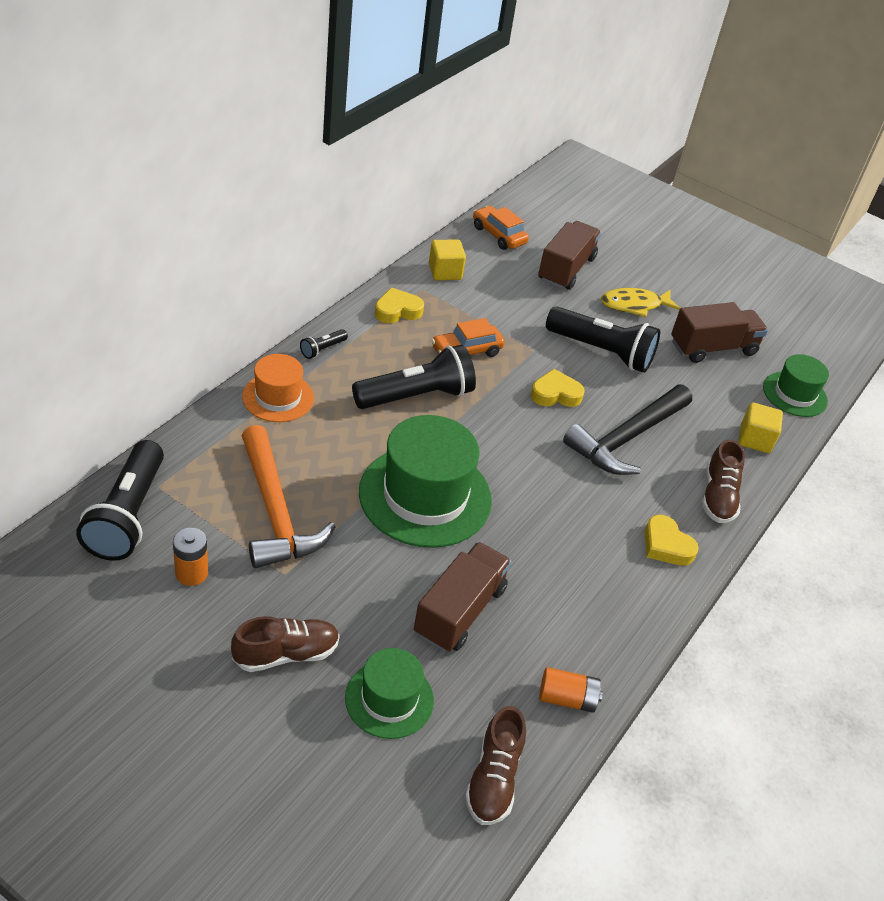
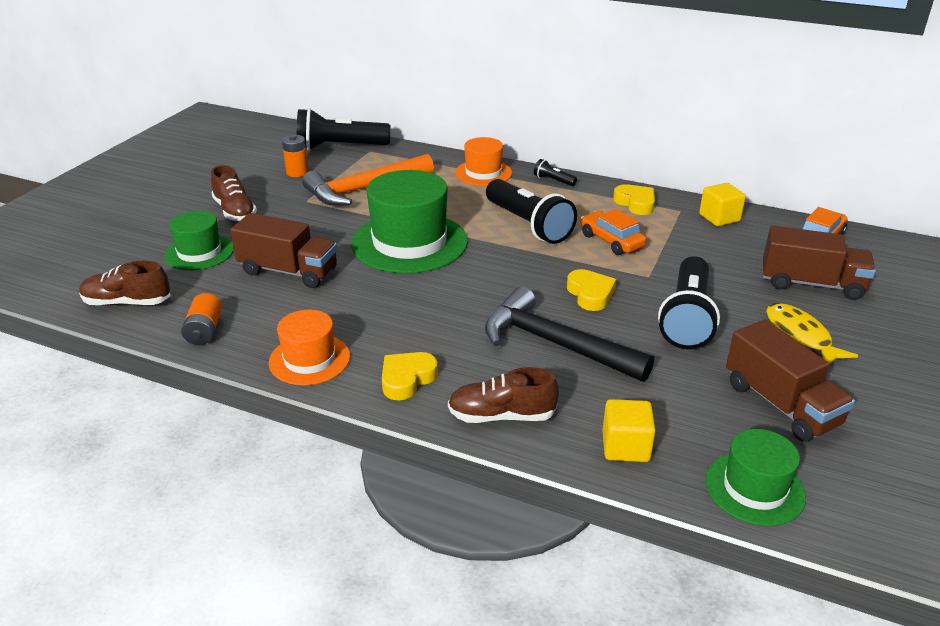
camera: 85 degrees right, 10 degrees down
(629, 612) = (309, 359): none -> orange hat

